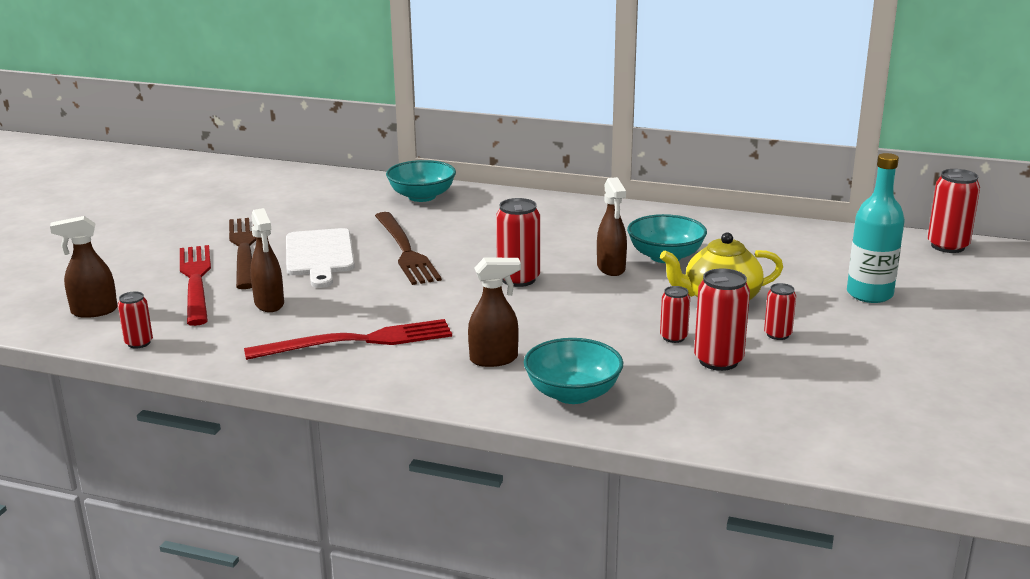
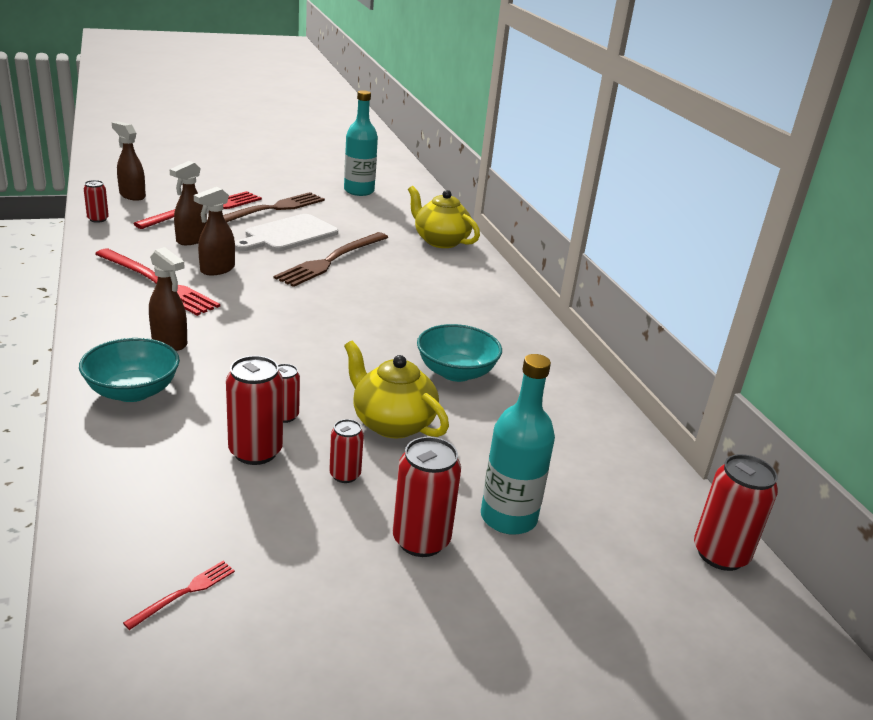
camera: 50 degrees right, 5 degrees up
(256, 198) = (359, 191): none -> turquoise bottle
(422, 196) = (440, 241): turquoise bowl -> yellow teapot
(518, 279) = (329, 316): red can -> red can (421, 540)
(611, 268) = (398, 351): brown spray bottle -> brown spray bottle (217, 269)
(884, 425) = (184, 593): none -> red fork

